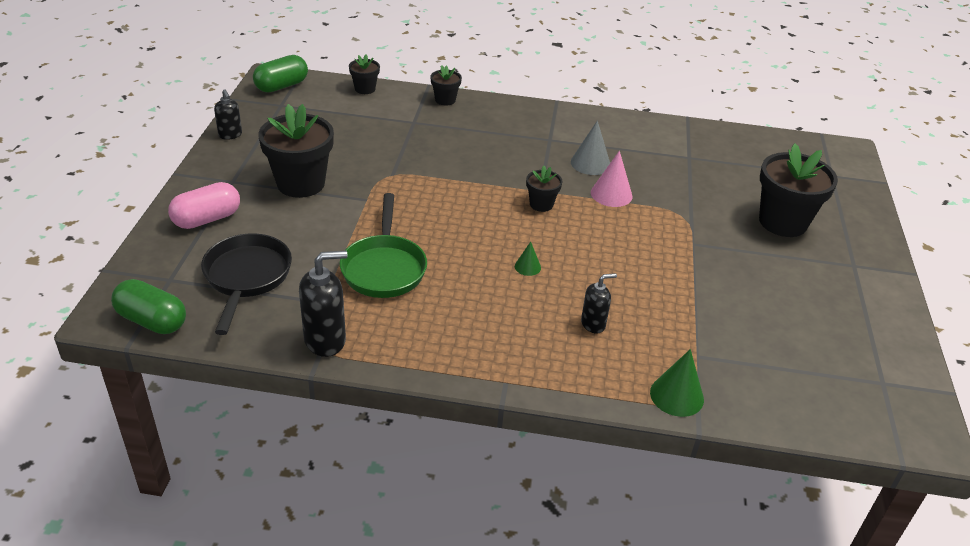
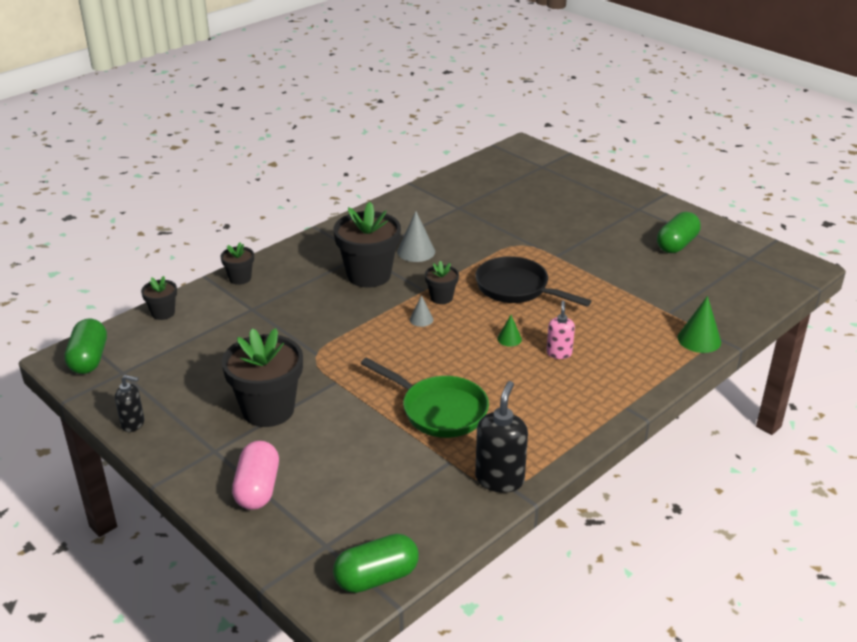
camera: 50 degrees left, 5 degrees down
(246, 278) = (373, 495): black pan -> black pan (517, 288)
(497, 207) = (421, 319): none -> grey cone
(541, 305) = (559, 353): none -> pink soap dispenser
(593, 324) = (600, 339): black soap dispenser -> none
(611, 194) = (464, 261): pink cone -> none
(782, 222) = (570, 210): black flower pot -> black flower pot (369, 275)
(827, 316) = (676, 244): none -> green capsule

